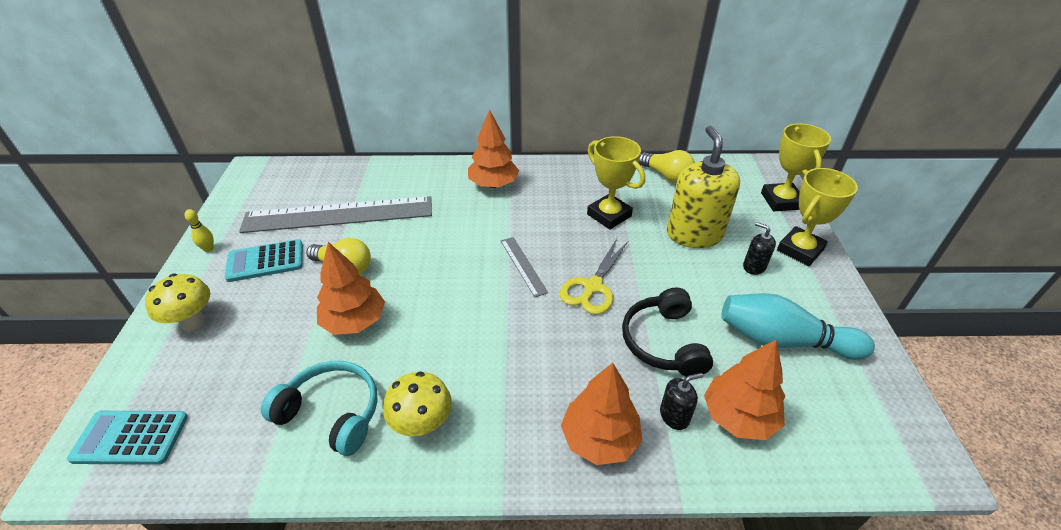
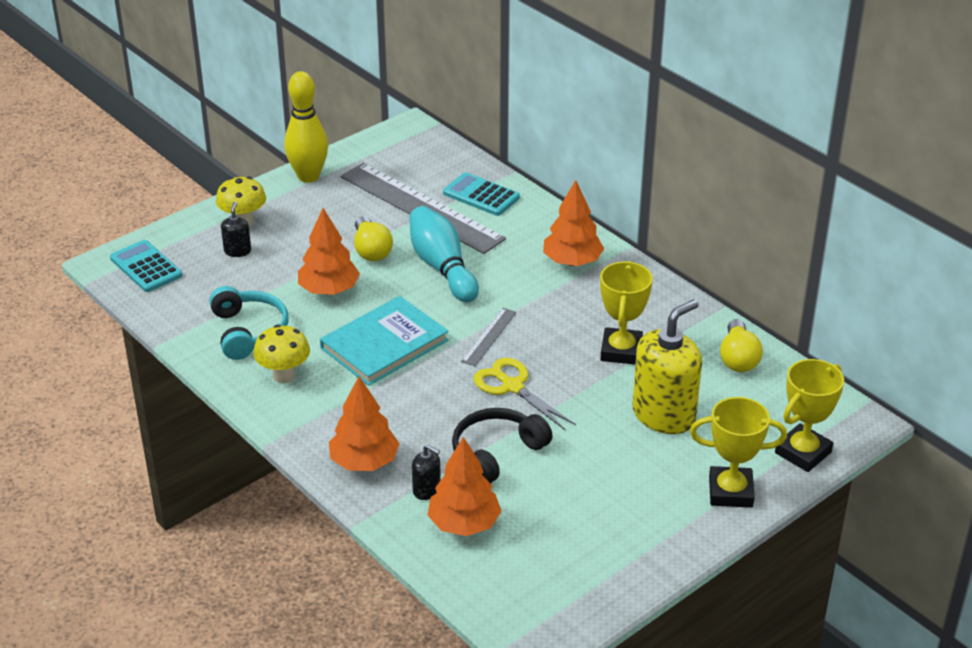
camera: 50 degrees right, 5 degrees down
(208, 249) = (308, 176): yellow bowling pin -> yellow bowling pin, size x2.46
(265, 261) = (330, 210): turquoise calculator -> turquoise calculator (481, 195)
(462, 328) = (384, 344): none -> turquoise book
(592, 287) = (512, 386): yellow scissors -> yellow scissors turned 60 degrees clockwise
(754, 266) = (663, 470): black soap dispenser -> black soap dispenser (237, 251)
(783, 340) = (581, 521): turquoise bowling pin -> turquoise bowling pin (442, 267)

